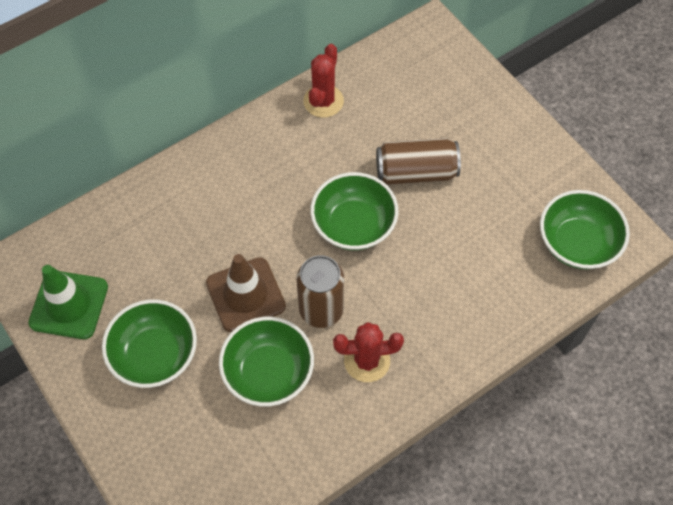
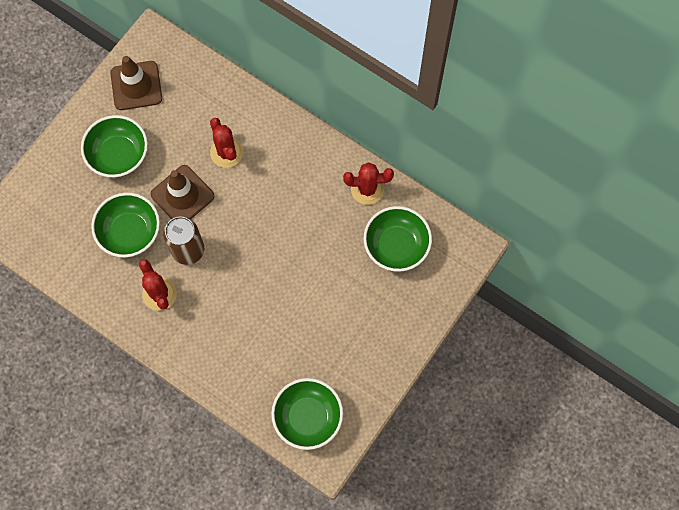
camera: 70 degrees right, 10 degrees up
(69, 305) = (136, 86): green traffic cone -> brown traffic cone
(211, 228) = (226, 152): none -> red cactus
(353, 225) = (264, 249): green bowl -> green bowl (396, 246)
(416, 172) = (327, 279): brown can -> none

